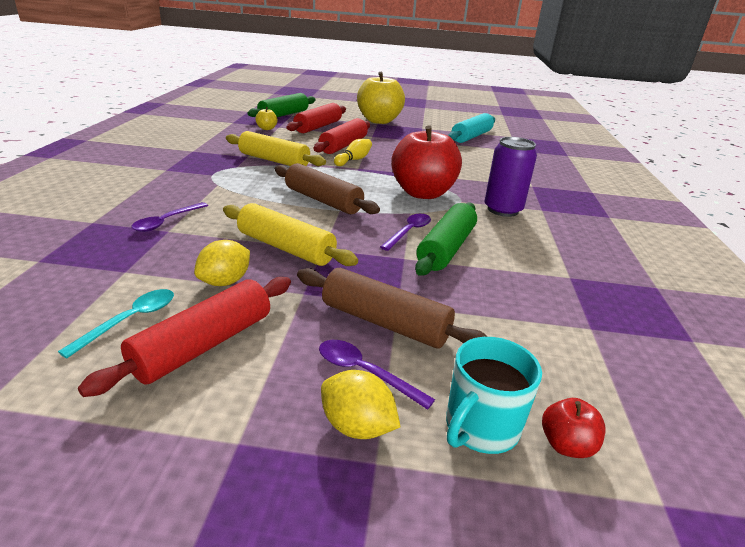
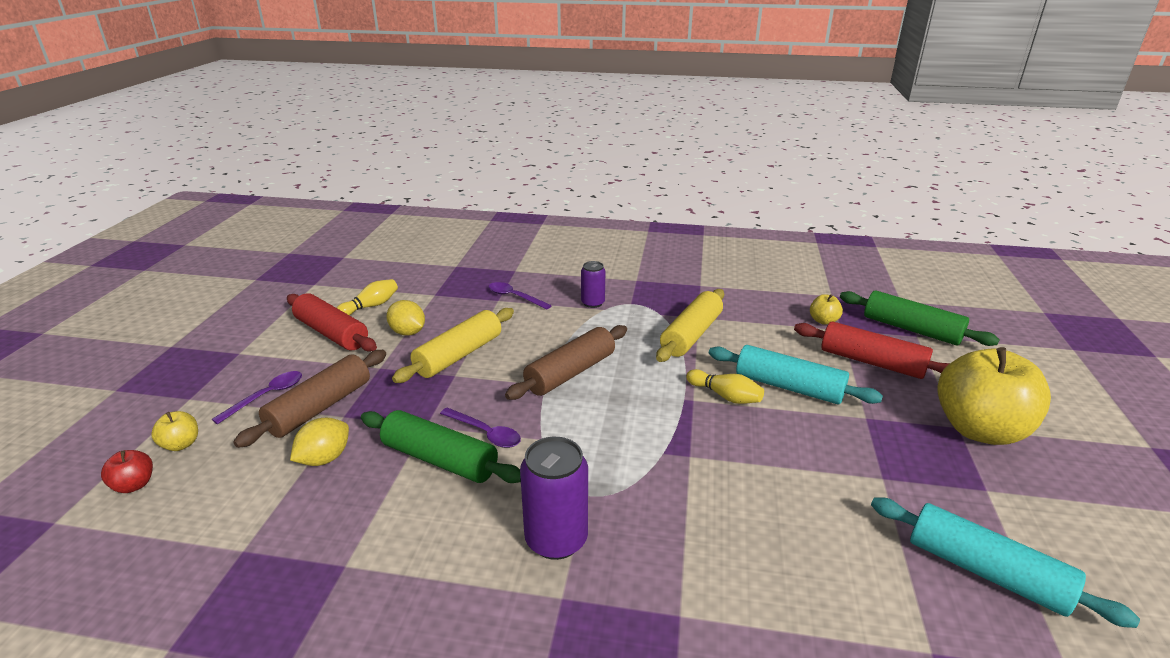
camera: 95 degrees right, 0 degrees up
(130, 320) = (370, 306): turquoise spoon -> yellow bowling pin
(203, 188) = (593, 303): none -> purple can
(343, 145) = (788, 387): red rolling pin -> turquoise rolling pin
(357, 426) = (221, 392): yellow lemon -> yellow lemon (324, 458)
(423, 193) = (608, 456): red apple -> none
(480, 427) = (181, 444): turquoise mug -> yellow apple

